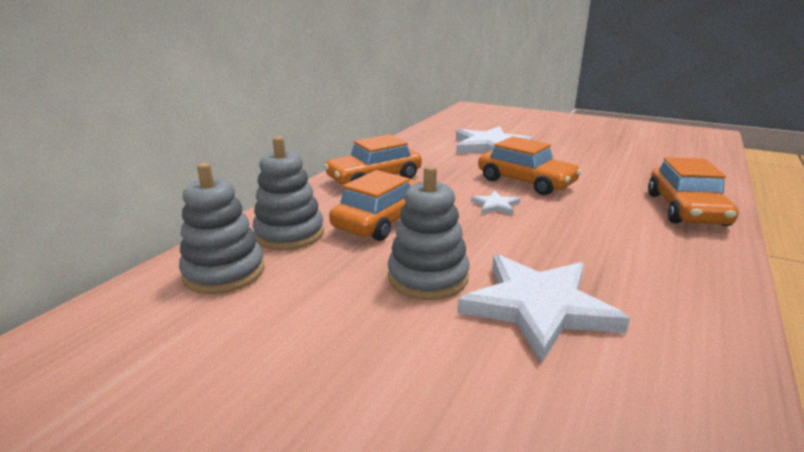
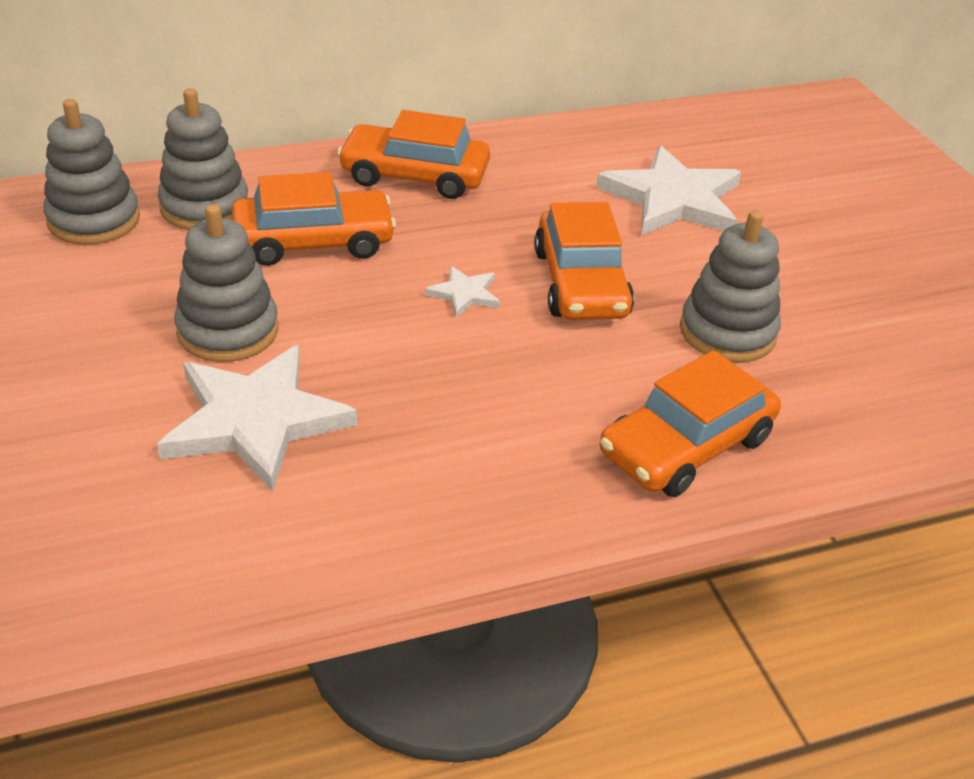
camera: 40 degrees right, 15 degrees up
(604, 172) = (727, 332): none -> grey stacking toy

